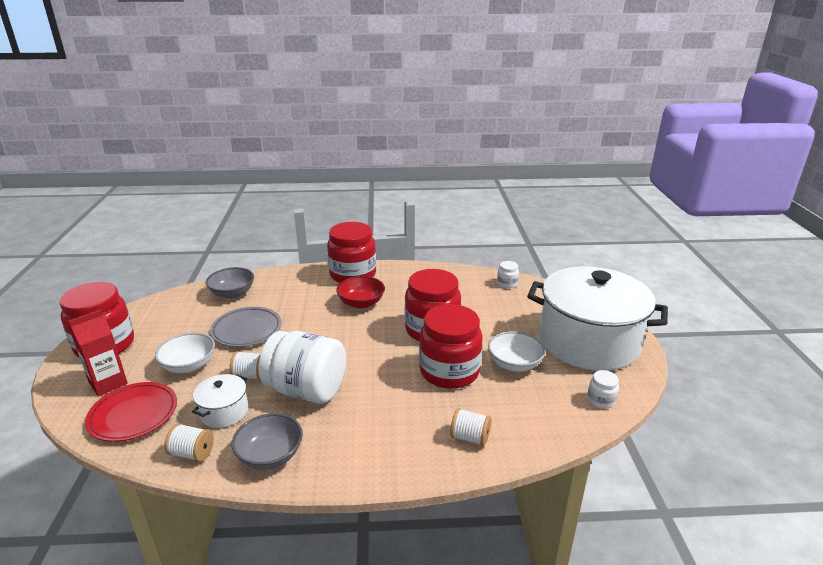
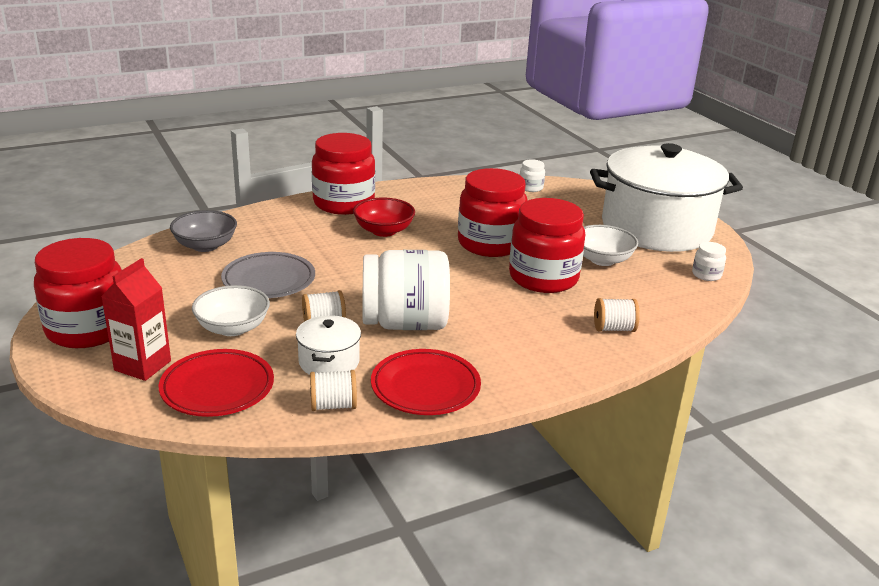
camera: 25 degrees left, 0 degrees up
(270, 455) = (425, 387): grey bowl -> red plate

